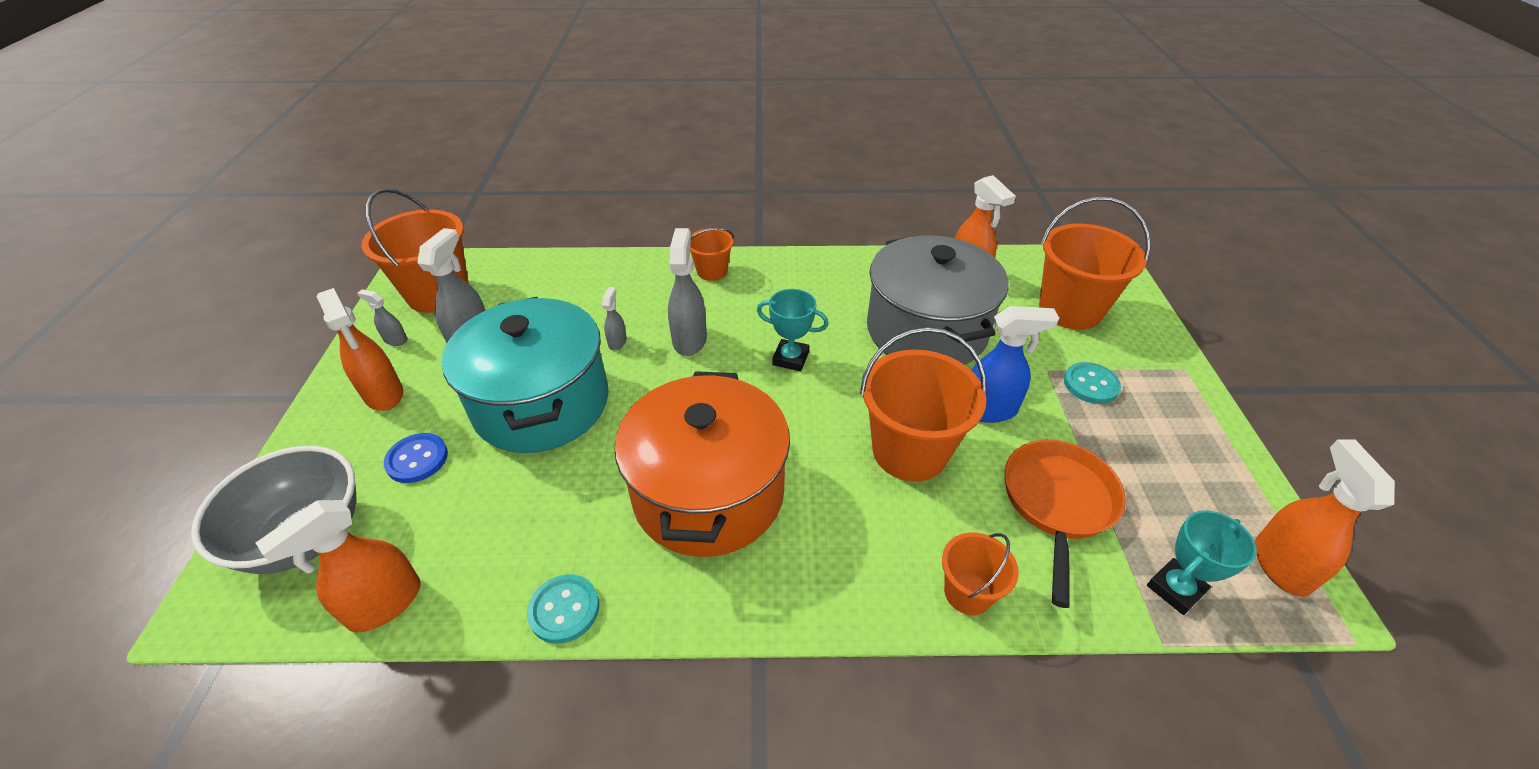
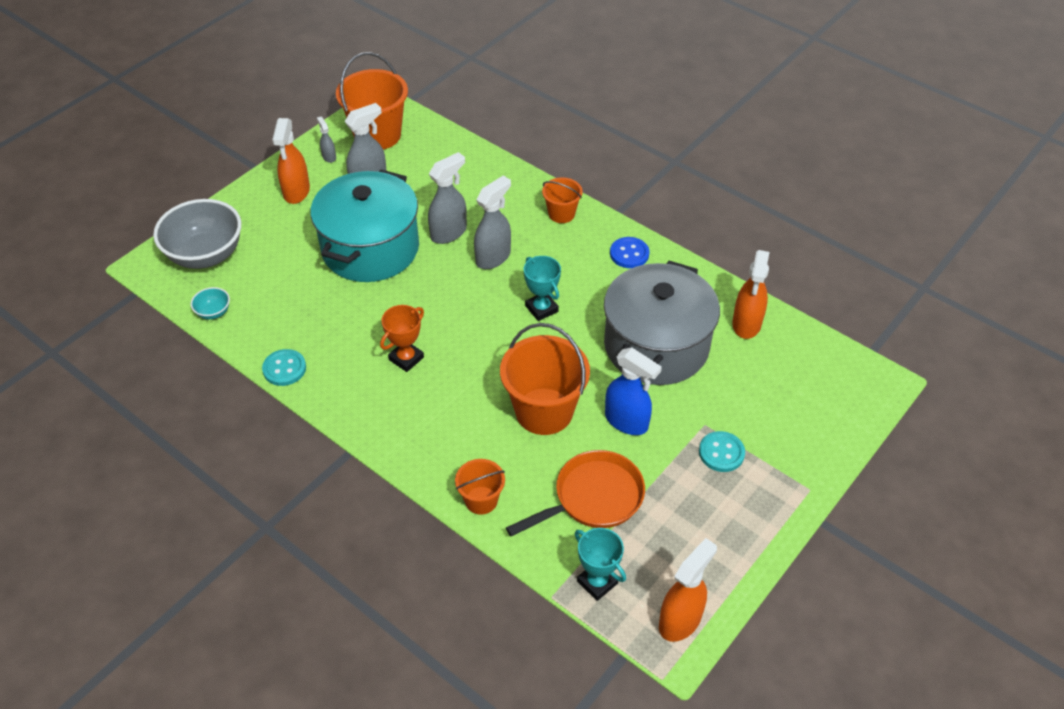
camera: 40 degrees right, 5 degrees up
(384, 604) = (213, 312): orange spray bottle -> turquoise bowl
(417, 459) = (283, 243): blue button -> blue button (629, 254)
(617, 342) = (449, 232): grey spray bottle -> grey spray bottle, size x1.94
(708, 493) = (406, 358): orange pot -> orange trophy
(1070, 309) = (788, 397): orange bucket -> none
(1175, 589) = (597, 582): turquoise trophy -> turquoise trophy turned 45 degrees clockwise

